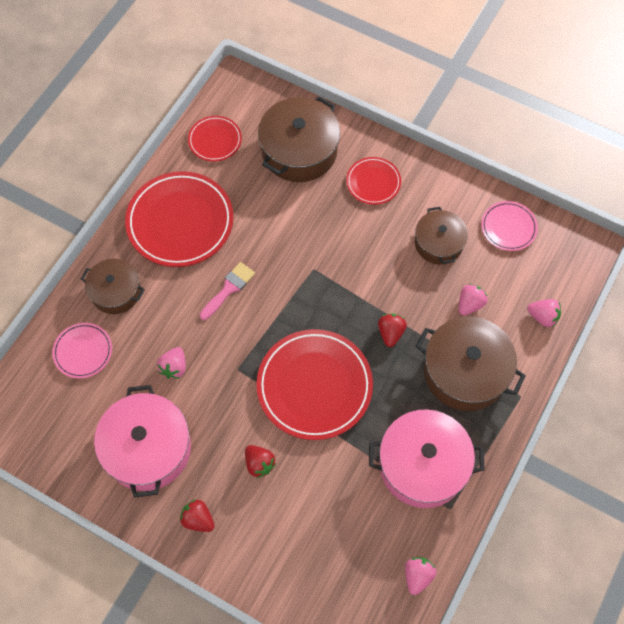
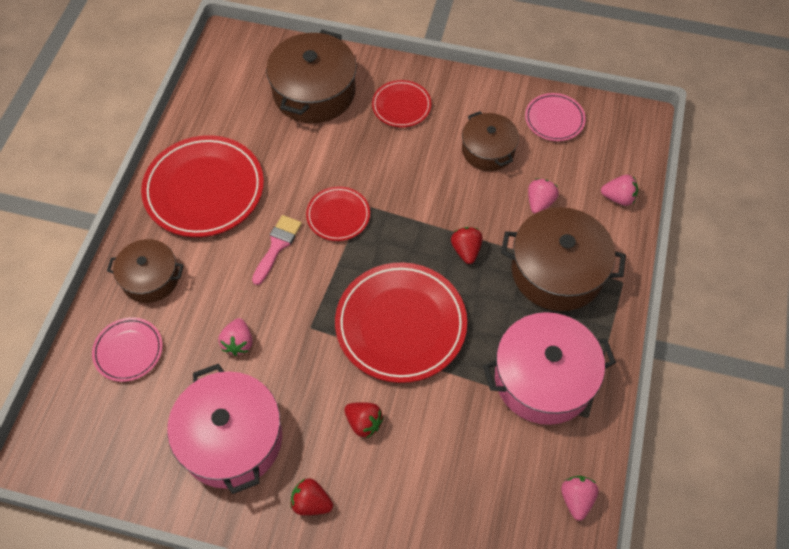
camera: 15 degrees left, 5 degrees down
(215, 140) = (220, 100): red plate -> red plate (338, 215)

